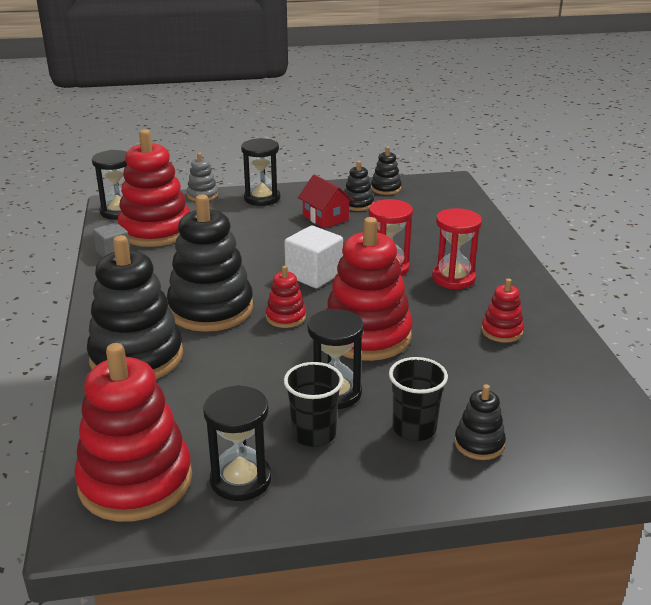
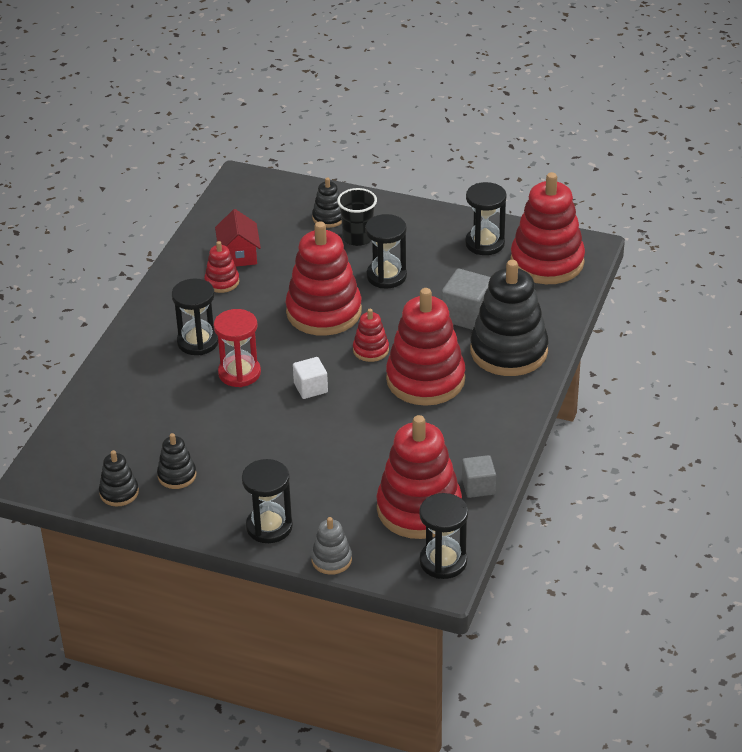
camera: 150 degrees left, 10 degrees up
(206, 379) = (467, 315): none -> grey cube
(211, 309) = (425, 380): black stacking toy -> red stacking toy
(314, 275) = (310, 388): white cube -> white cube, size x0.65
(314, 434) = (422, 254): black cup -> none
(325, 218) = (231, 465): red house -> red house (239, 255)
(453, 278) = (198, 342): red hourglass -> black hourglass

